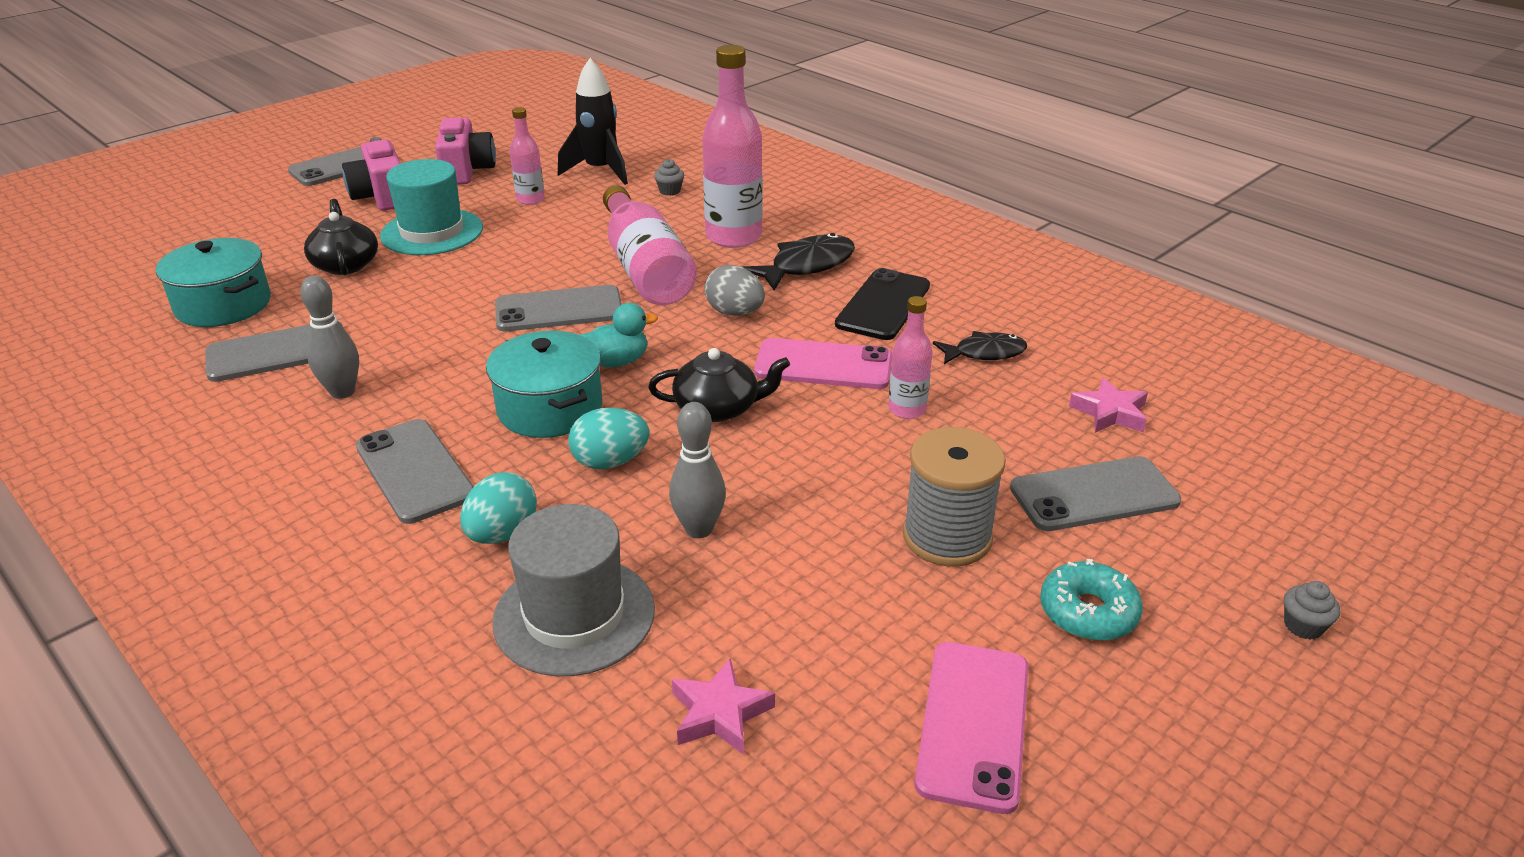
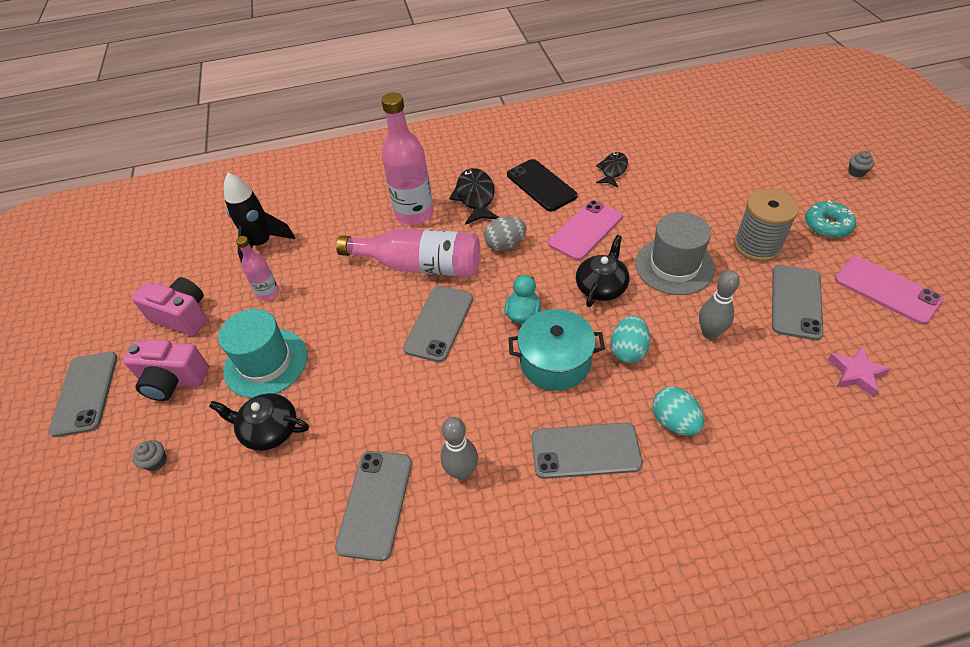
camera: 55 degrees left, 15 degrees up
(223, 305) = (267, 530): turquoise pot -> none
(574, 615) = (762, 409): grey hat -> grey hat (674, 266)
(670, 191) = (326, 221): grey cupcake -> grey cupcake (156, 461)
(907, 409) = (646, 217): pink bottle -> none
(1094, 495) = (747, 187): grey phone -> grey phone (796, 302)
(1110, 413) = (688, 154): pink star -> none

